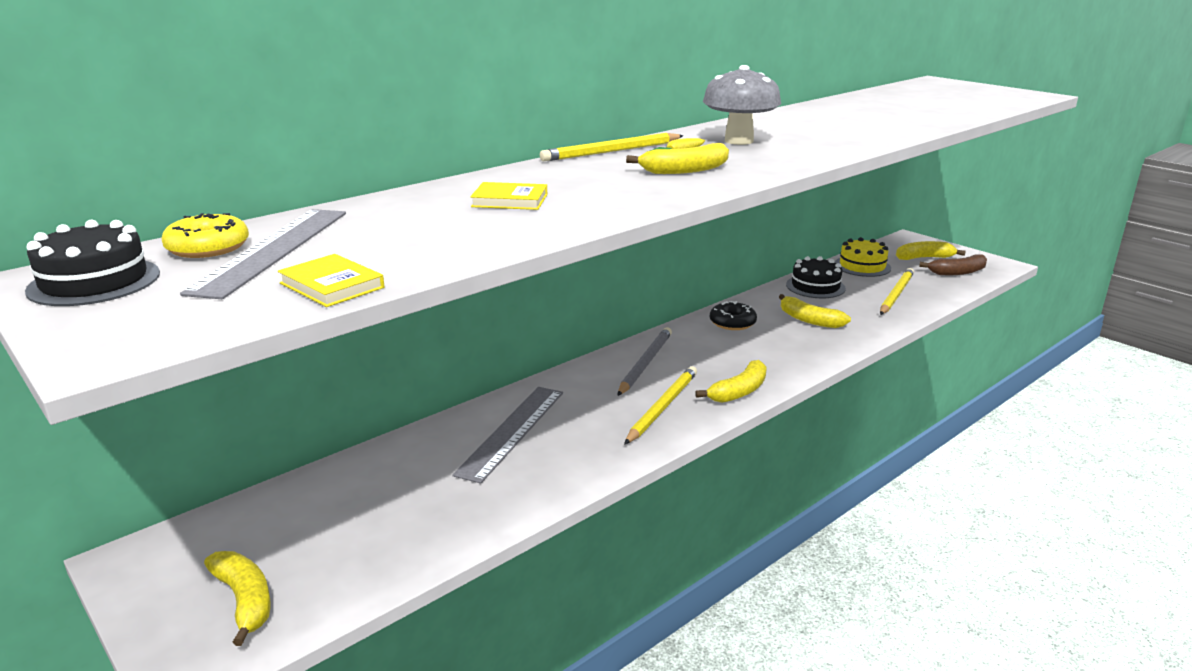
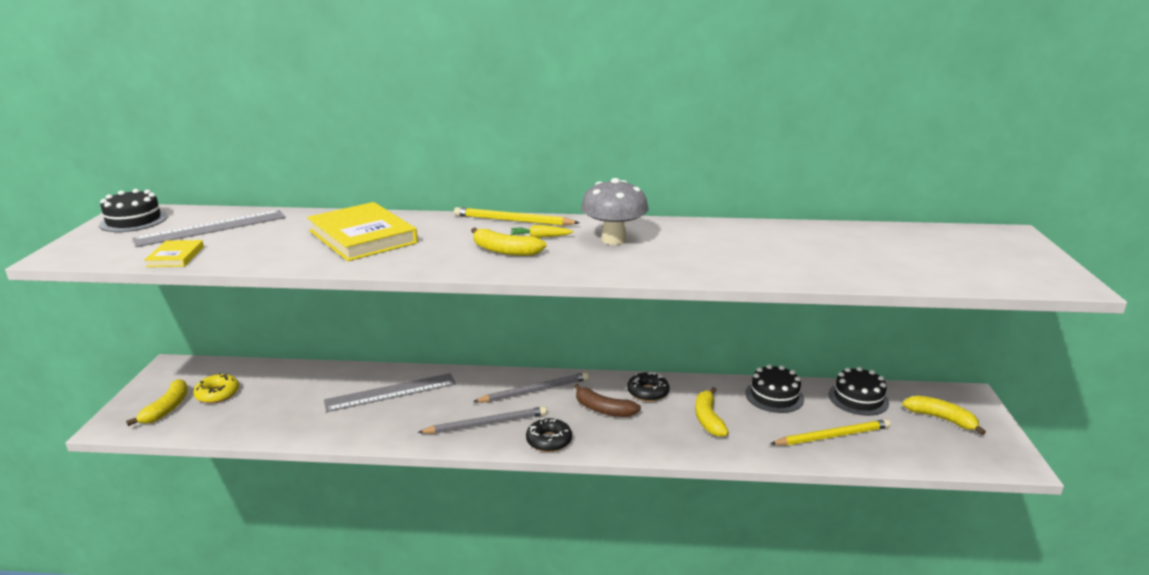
camera: 45 degrees right, 0 degrees up
(208, 247) = (200, 217): yellow donut -> yellow donut (217, 394)
(510, 200) = (362, 237): yellow book -> yellow book, size x2.09
(662, 407) = (486, 424): yellow pencil -> grey pencil
(739, 391) = (549, 441): yellow banana -> black donut
(862, 266) = (858, 398): yellow cake -> black cake
(957, 272) = (946, 447): brown banana -> brown banana (603, 409)

